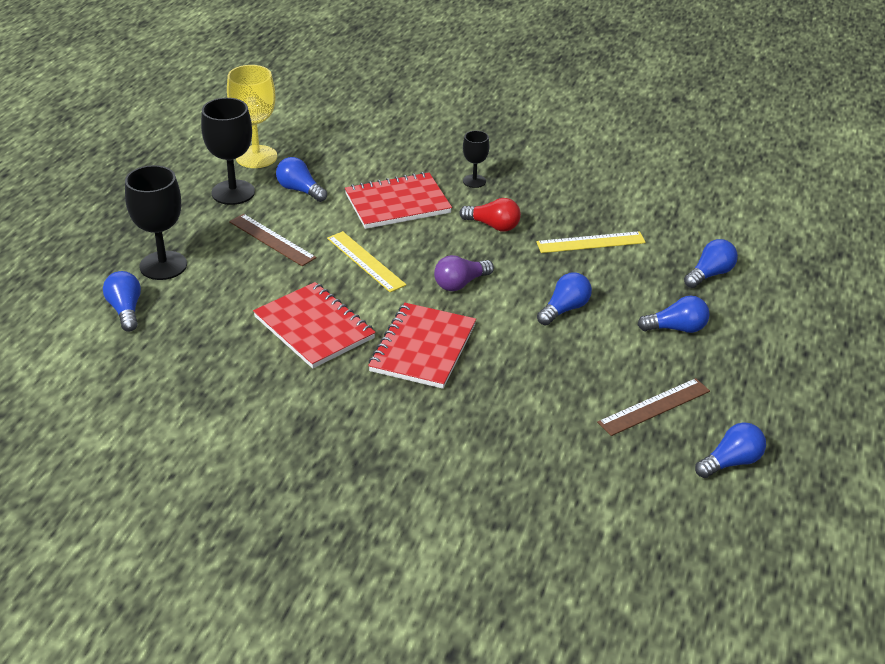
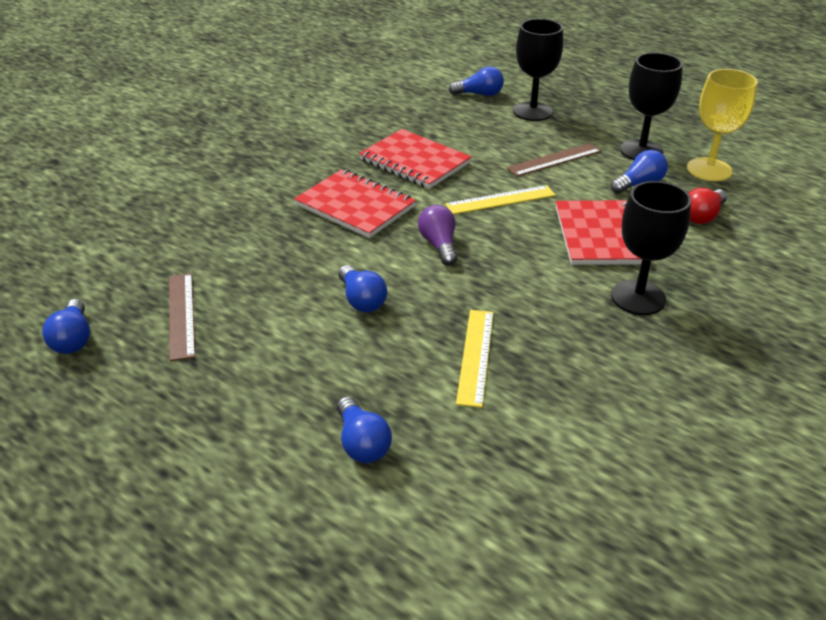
camera: 110 degrees right, 0 degrees up
(314, 328) = (414, 162): red notebook -> red notebook turned 60 degrees clockwise
(474, 181) = (638, 297): black goblet -> black goblet, size x1.81
(493, 226) = (537, 289): red light bulb -> red light bulb (702, 216)
(676, 328) = (280, 372): blue light bulb -> none

